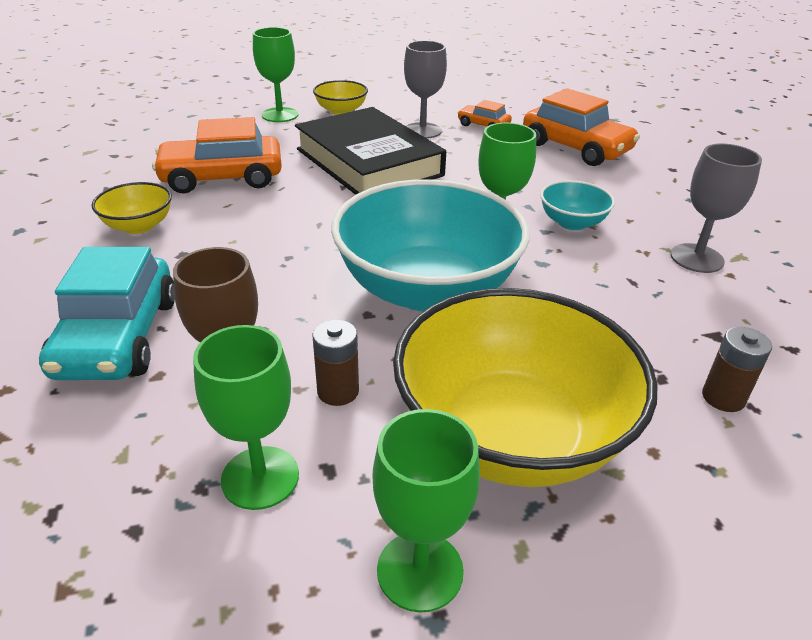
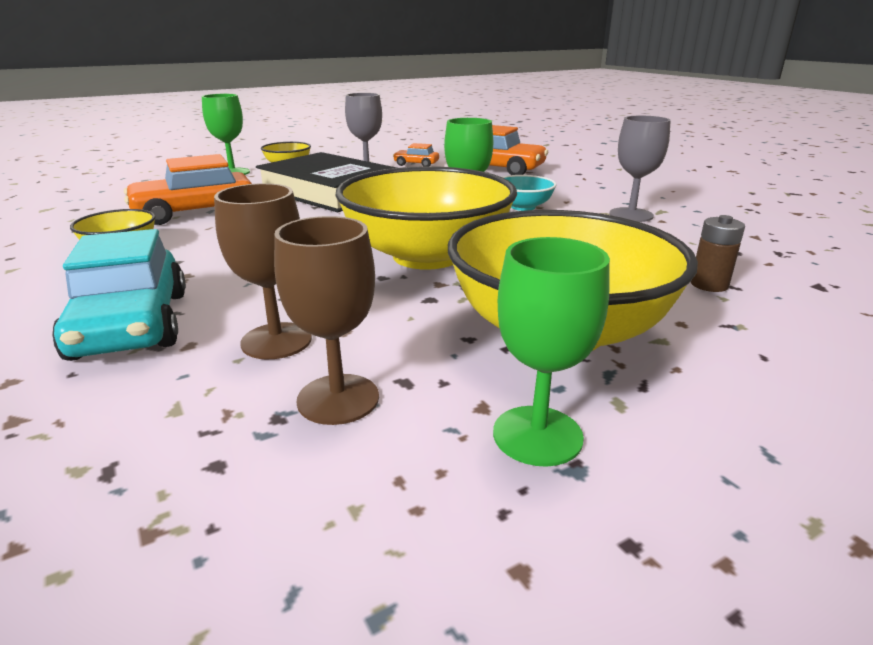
camera: 15 degrees left, 10 degrees down
(260, 477) = (338, 399): green goblet -> brown goblet
(338, 391) = (383, 328): brown battery -> none
(427, 289) = (427, 256): turquoise bowl -> yellow bowl

